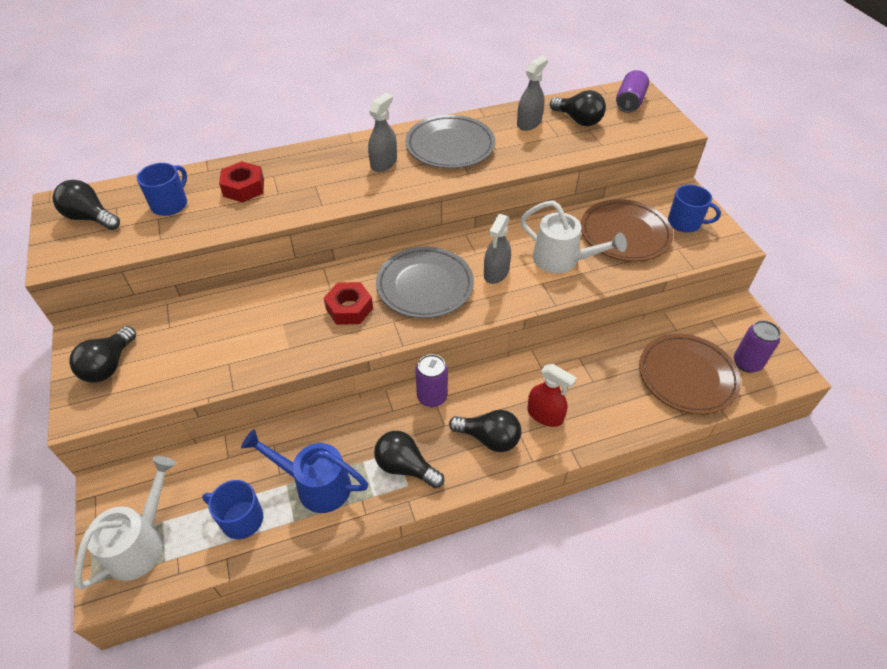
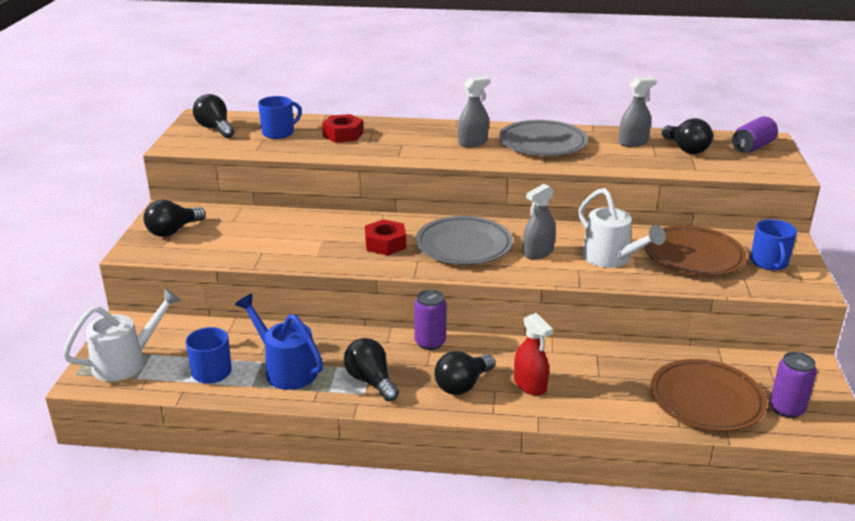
camera: 25 degrees right, 20 degrees down
(489, 438) = (462, 385): black light bulb -> black light bulb turned 90 degrees clockwise
(685, 223) = (769, 262): blue mug -> blue mug turned 45 degrees clockwise

